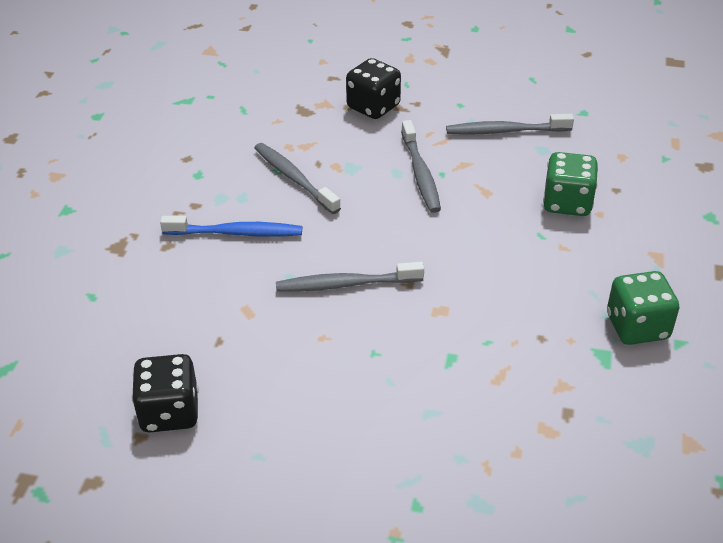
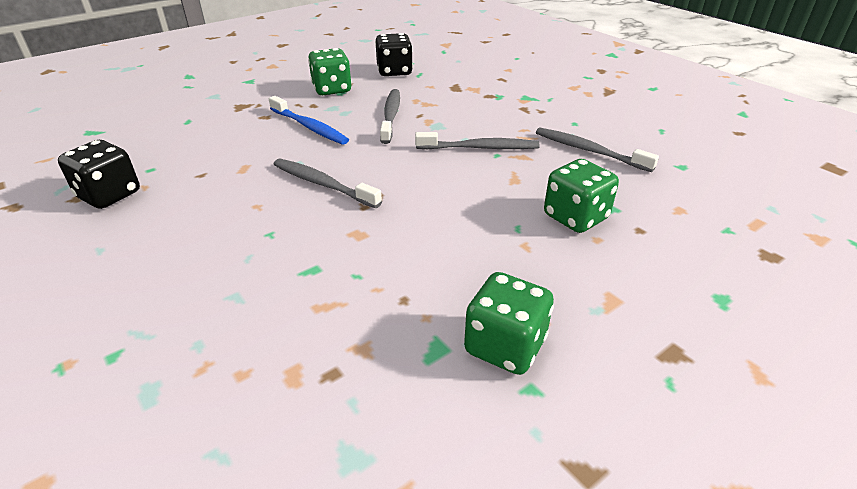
camera: 40 degrees right, 5 degrees down
(183, 175) = (332, 89): none -> green dice
(373, 107) = (505, 101): black dice -> black dice (394, 71)
(420, 173) = (480, 148): grey toothbrush -> grey toothbrush turned 120 degrees counterclockwise

